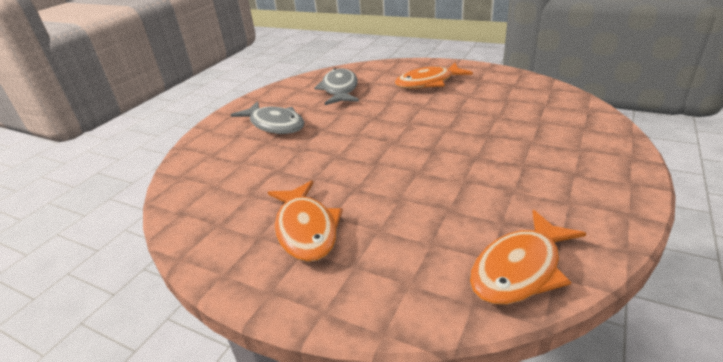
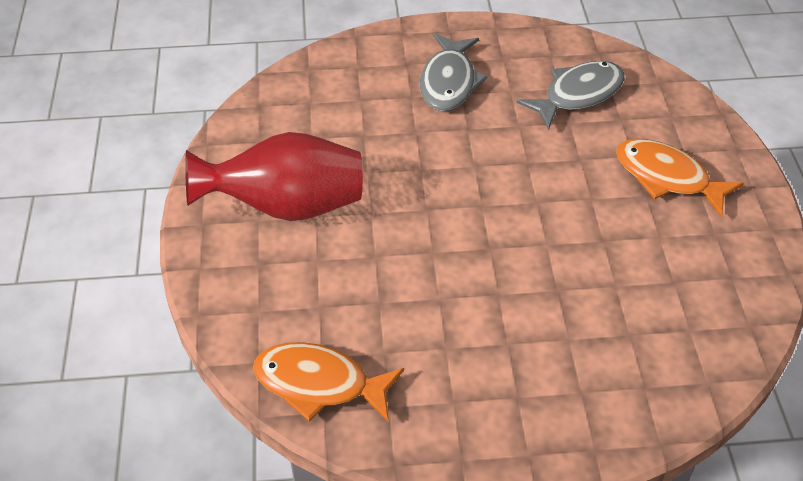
camera: 55 degrees right, 15 degrees up
(306, 229) = (287, 206): orange fish -> red vase

